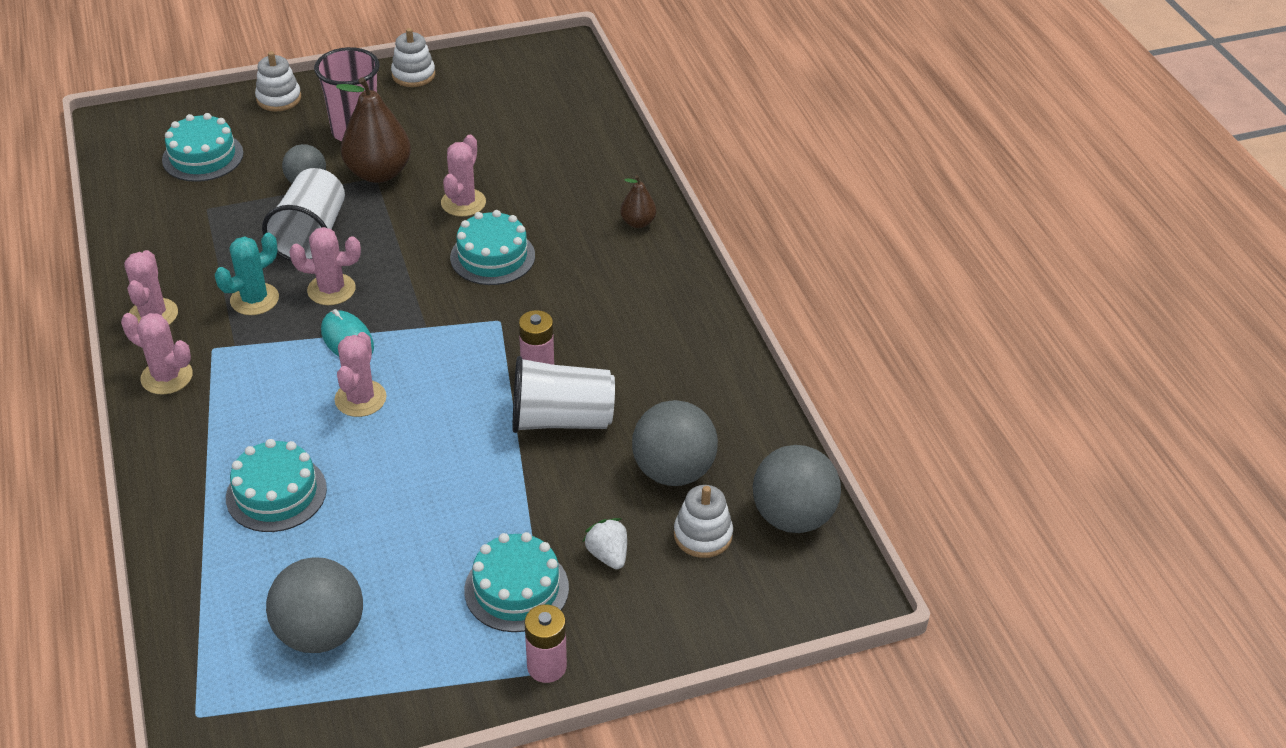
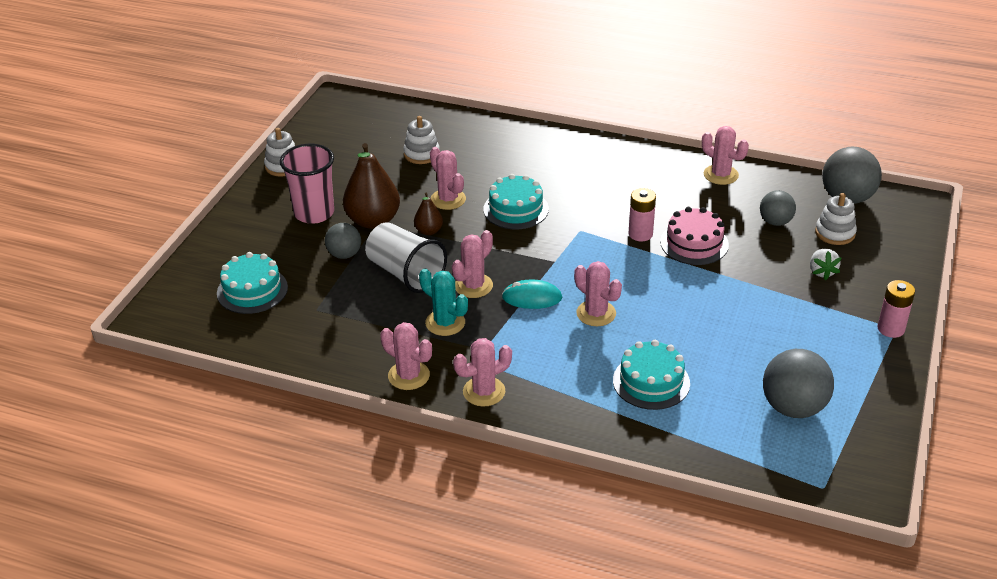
camera: 50 degrees left, 5 degrees down
(254, 299) = (445, 323): turquoise cactus -> turquoise cactus turned 45 degrees counterclockwise
(279, 98) = (229, 232): white stacking toy -> white stacking toy (421, 154)
(516, 589) = (820, 316): turquoise cake -> none
(561, 419) = (694, 243): white cup -> pink cake
(608, 555) = (822, 272): white strawberry -> white strawberry turned 105 degrees counterclockwise
(638, 223) = (547, 144): brown pear -> brown pear (429, 231)
(673, 471) = (775, 222): grey ball -> grey ball, size x0.61
(724, 383) = (721, 175): none -> pink cactus

